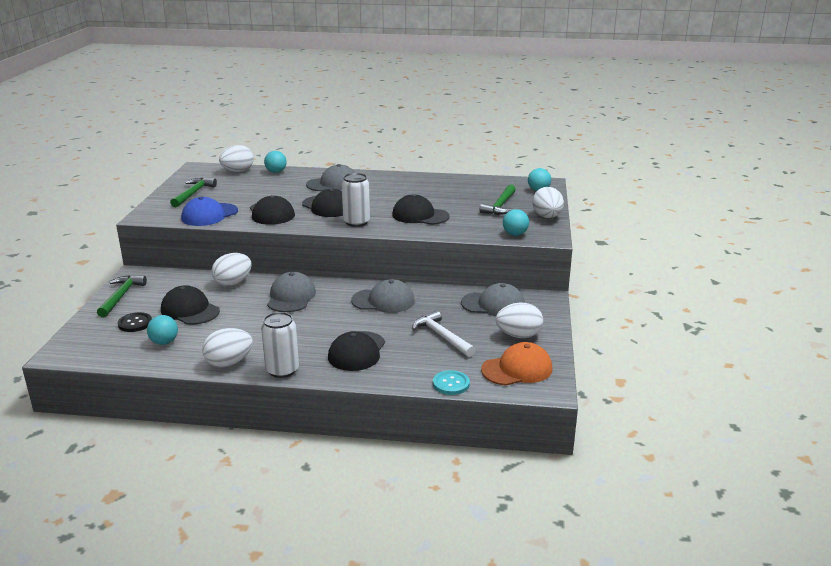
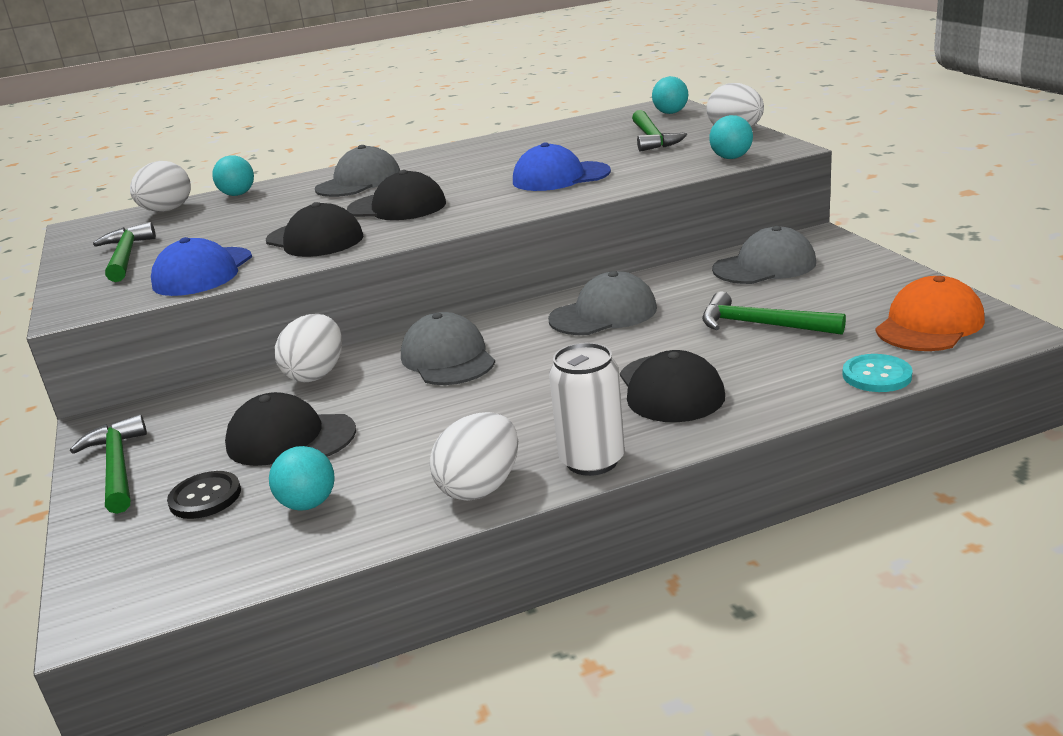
camera: 25 degrees left, 0 degrees up
(356, 222) = (477, 210): white can -> none
(420, 215) = (560, 177): black cap -> blue cap
(442, 336) = (761, 325): white hammer -> green hammer
(518, 335) = (860, 287): white egg -> none

